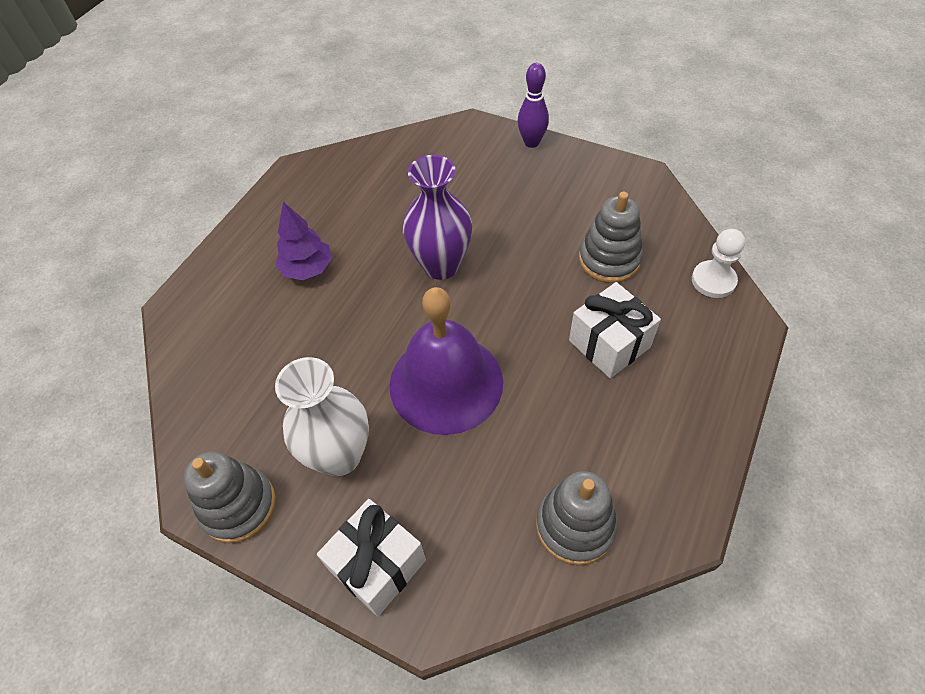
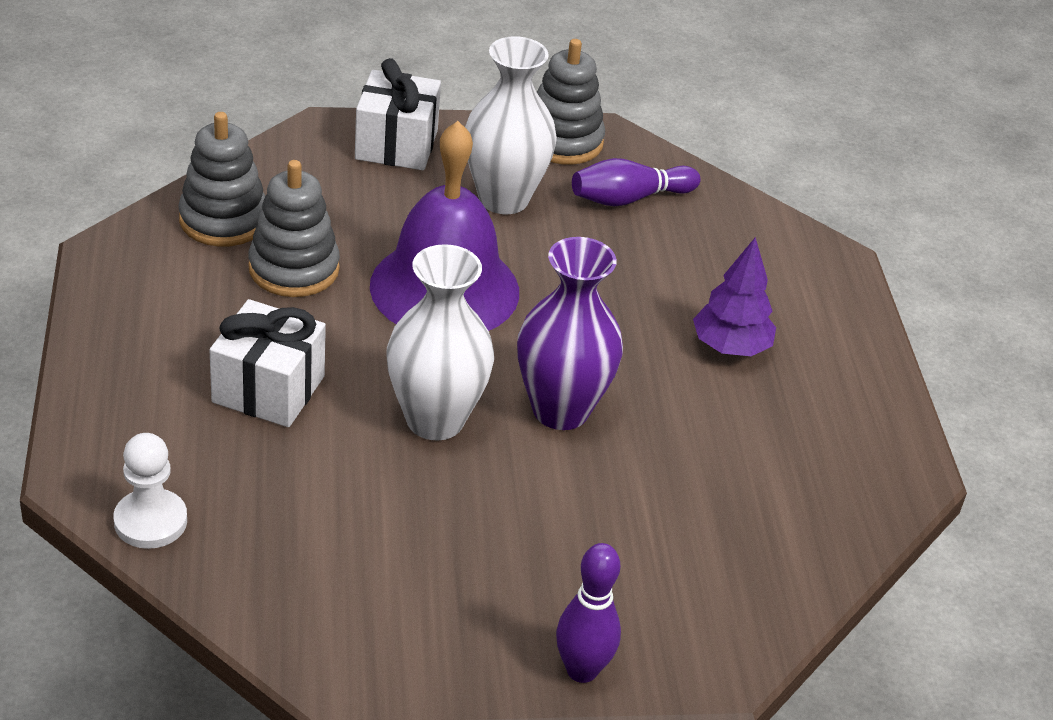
camera: 140 degrees right, 15 degrees down
(249, 416) = (629, 198): none -> purple bowling pin
(518, 285) = (435, 420): none -> white vase
(609, 259) = (324, 499): grey stacking toy -> grey stacking toy (294, 269)

